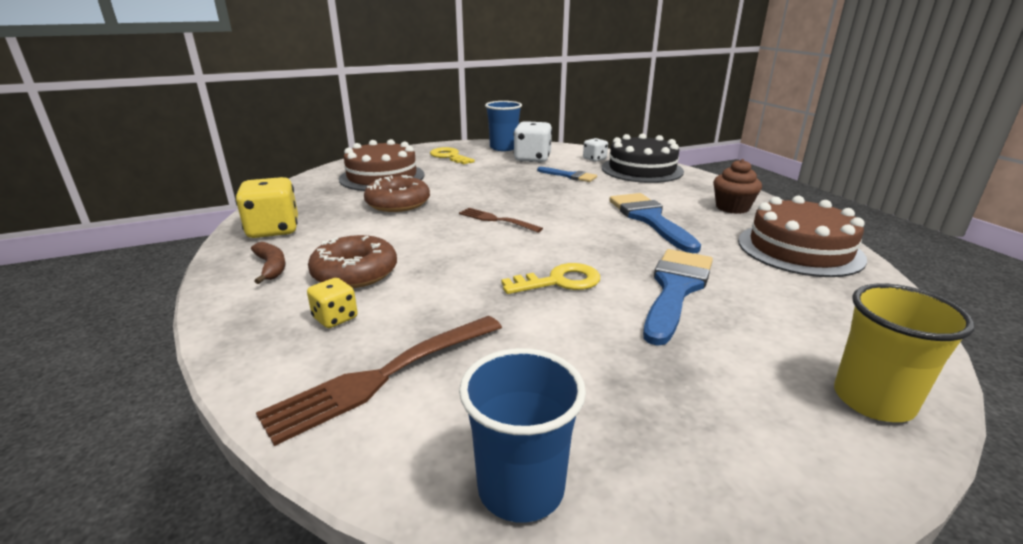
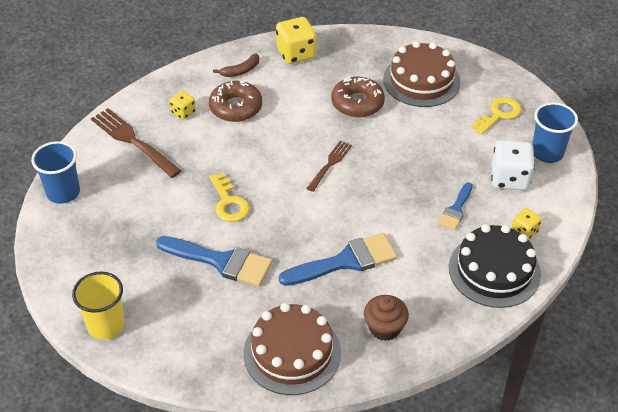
camera: 85 degrees right, 20 degrees up
(594, 159) = (524, 231): white dice -> yellow dice

